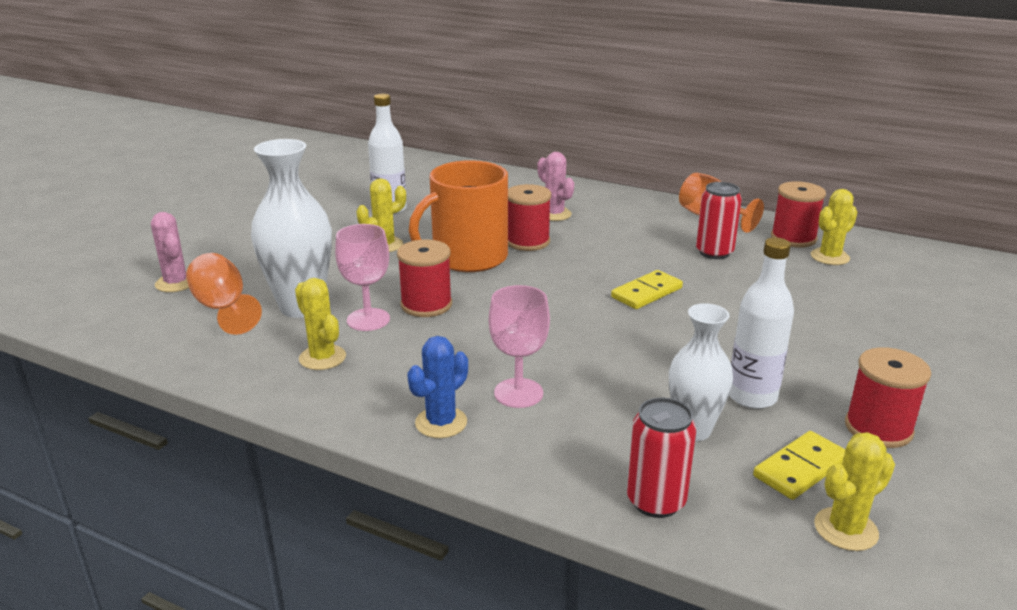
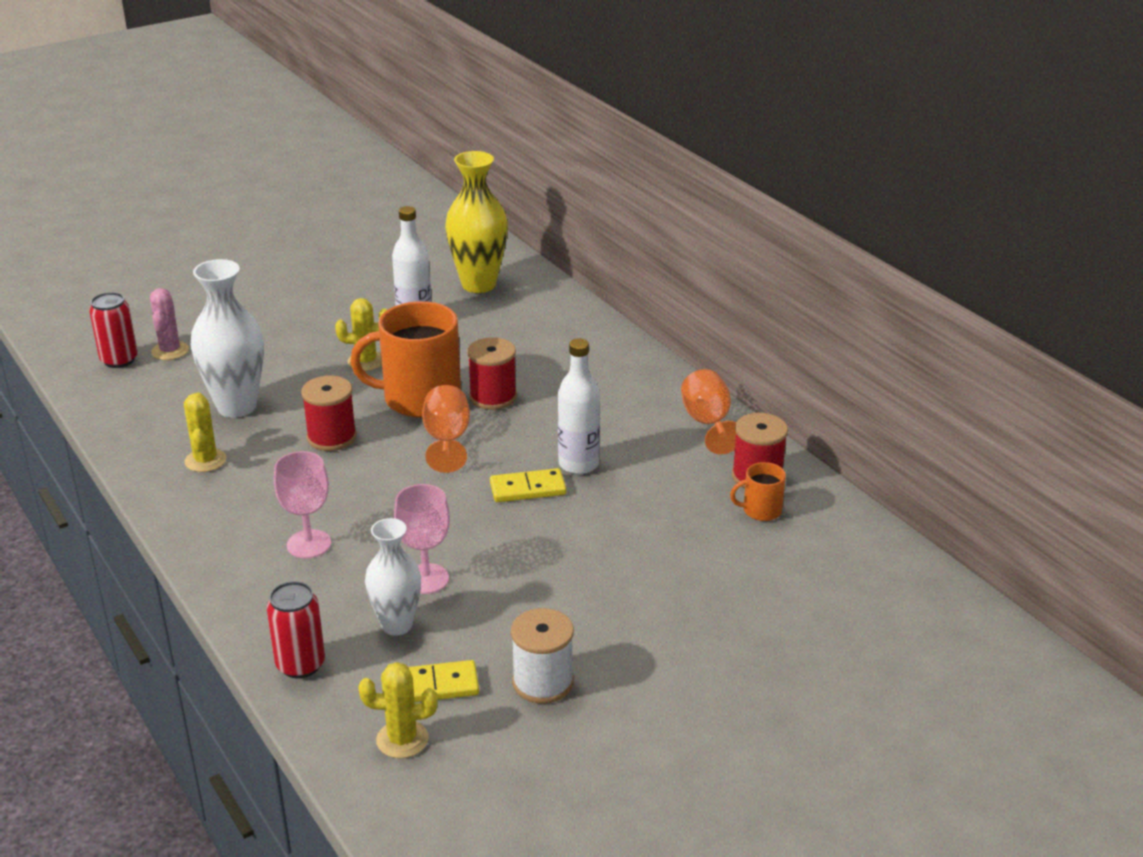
camera: 30 degrees right, 5 degrees up
(223, 309) = (180, 389): orange goblet -> orange goblet (447, 440)
(368, 320) = (273, 436): pink goblet -> pink goblet (426, 579)
(413, 177) = (478, 284): none -> yellow vase
(441, 423) = (228, 547): blue cactus -> none
(554, 214) = (557, 372): pink cactus -> none
(714, 252) = (651, 466): red can -> red can (119, 360)
(752, 397) = (480, 617): white bottle -> white bottle (578, 464)
(830, 257) = (761, 510): yellow cactus -> orange mug
(878, 428) = (543, 682): red spool -> white spool

